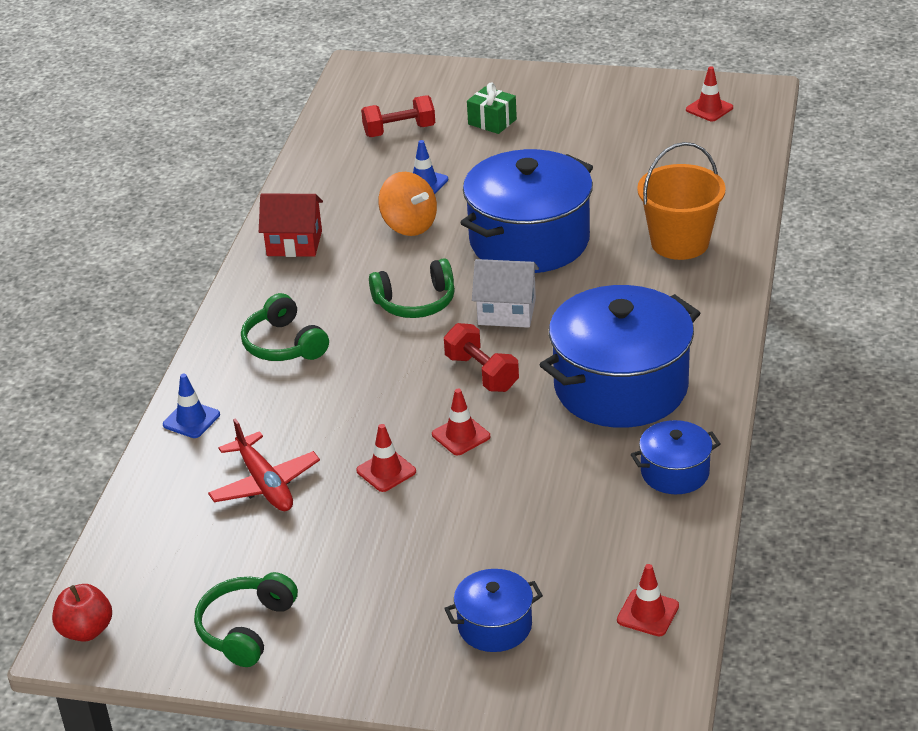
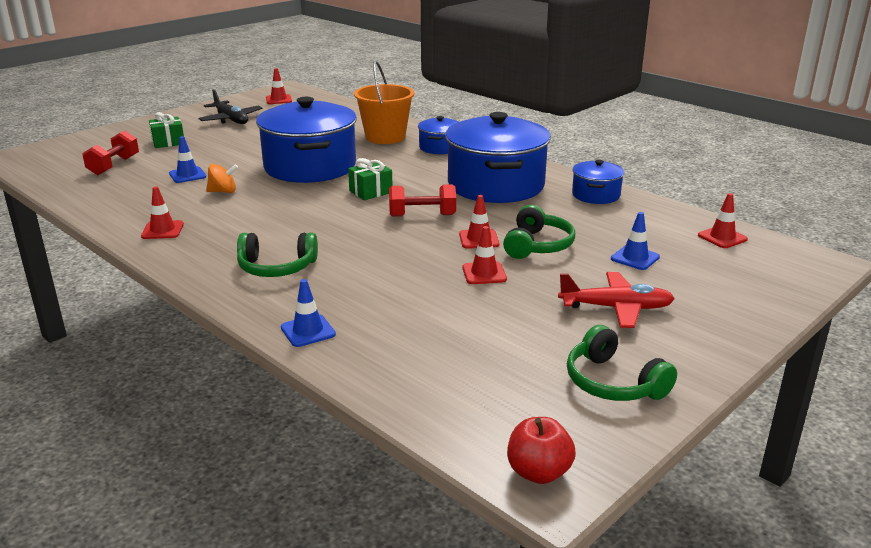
camera: 60 degrees left, 10 degrees down
(265, 484) = (438, 323): red plane -> red plane (616, 308)
(294, 243) = (162, 230): red house -> red traffic cone
(409, 225) = (223, 191): orange spinning top -> orange spinning top, size x0.65
(416, 302) = (311, 213): green headphones -> green headphones (537, 245)
(495, 626) = (695, 285): blue pot -> blue pot (440, 147)
(507, 312) = (370, 192): white house -> green gift
(521, 561) = (635, 258): none -> blue traffic cone
(603, 117) = (231, 119): none -> black plane

